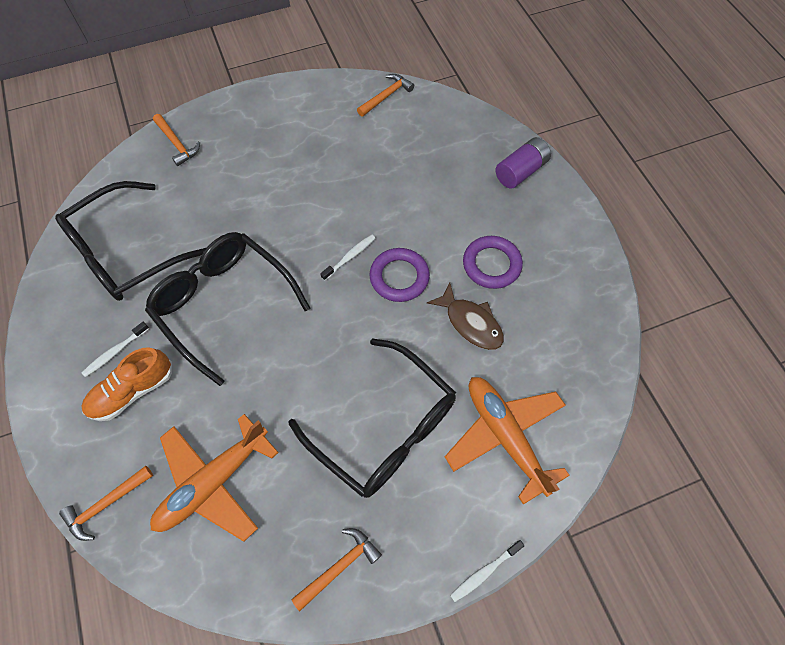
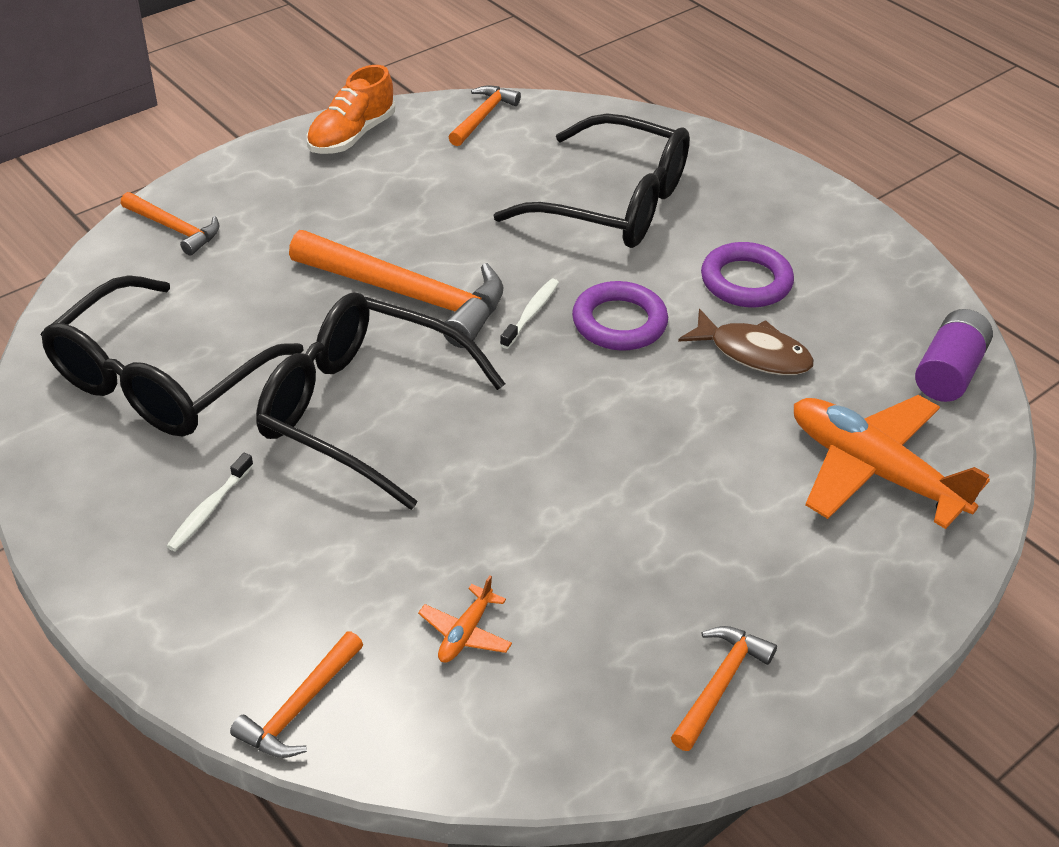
camera: 20 degrees left, 20 degrees down
(133, 391) = (267, 551): orange shoe -> orange shoe (351, 136)
(214, 482) = (465, 633): orange plane -> orange plane, size x0.43
(285, 225) = (409, 295): none -> orange hammer
(383, 426) = (693, 502): black glasses -> black glasses (612, 203)
(484, 572) = (933, 633): white toothbrush -> none
(520, 171) = (728, 169): purple battery -> purple battery (948, 372)

